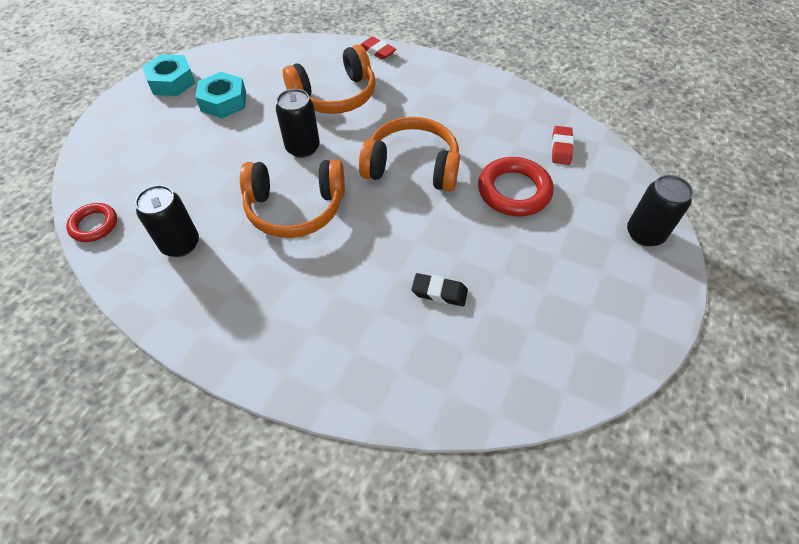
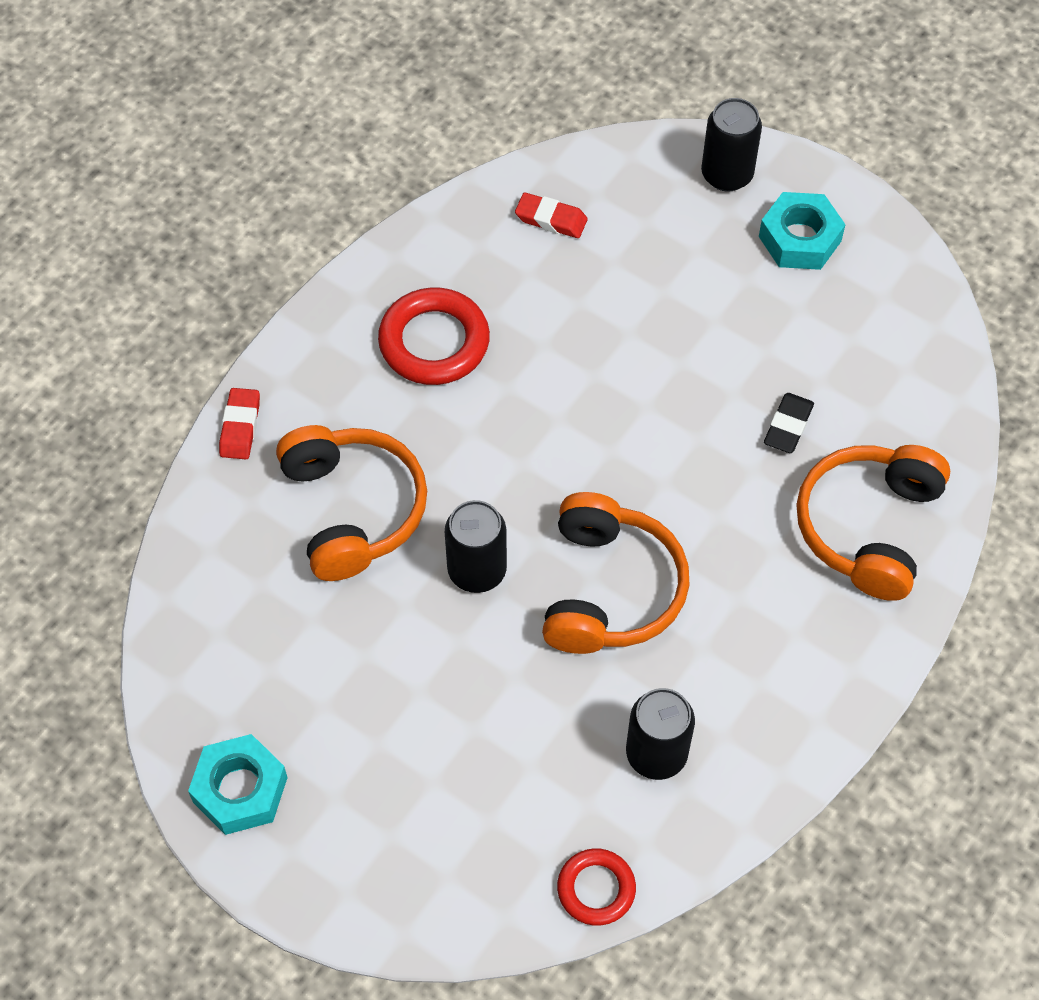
camera: 80 degrees left, 5 degrees up
(223, 101) = (325, 694): turquoise nut -> turquoise nut (800, 239)
(377, 51) = (240, 427): red eraser -> red eraser turned 45 degrees counterclockwise
(412, 166) = (551, 419): orange headphones -> orange headphones (868, 527)
(514, 191) = (625, 300): red ring -> red ring (434, 342)

